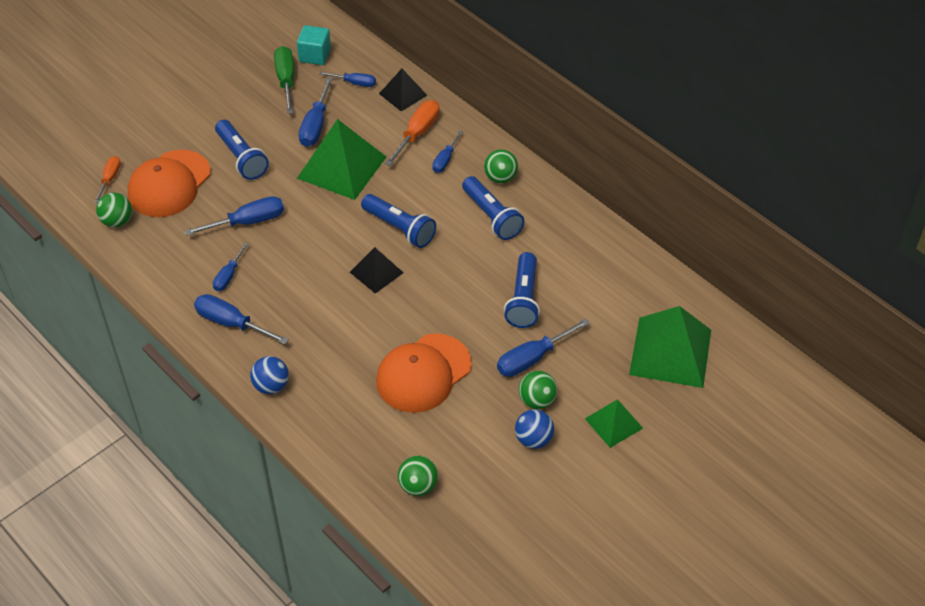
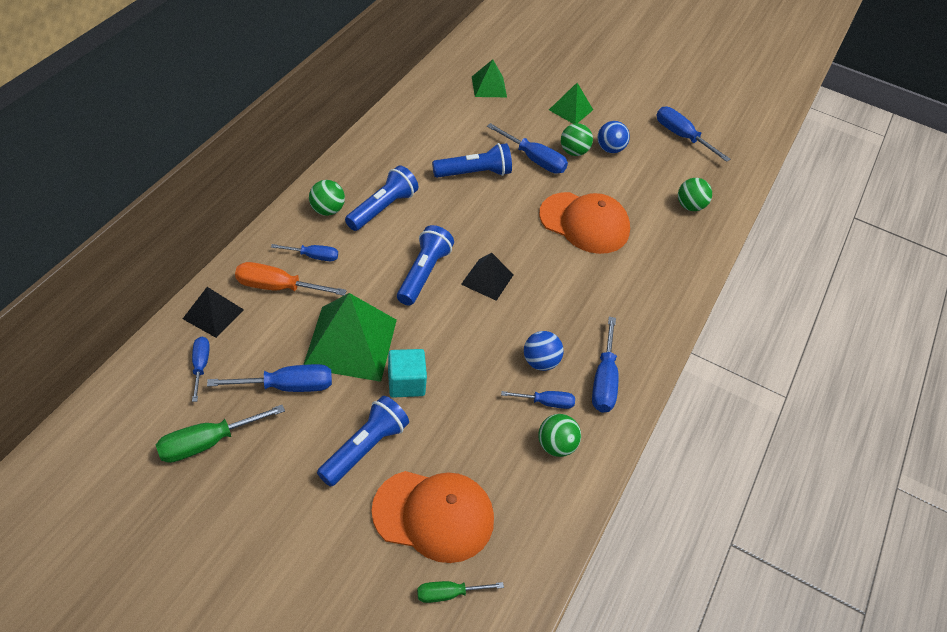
camera: 115 degrees left, 0 degrees up
(110, 179) = (449, 594): orange screwdriver -> green screwdriver
(117, 221) = (515, 552): green ball -> green ball (556, 445)
(248, 222) = (464, 409): blue screwdriver -> blue screwdriver (681, 136)
(271, 386) = (656, 326): blue ball -> blue ball (540, 362)
(315, 55) = (150, 424): turquoise cube -> turquoise cube (406, 383)
(670, 352) = (489, 86): green pyramid -> green pyramid, size x0.55

